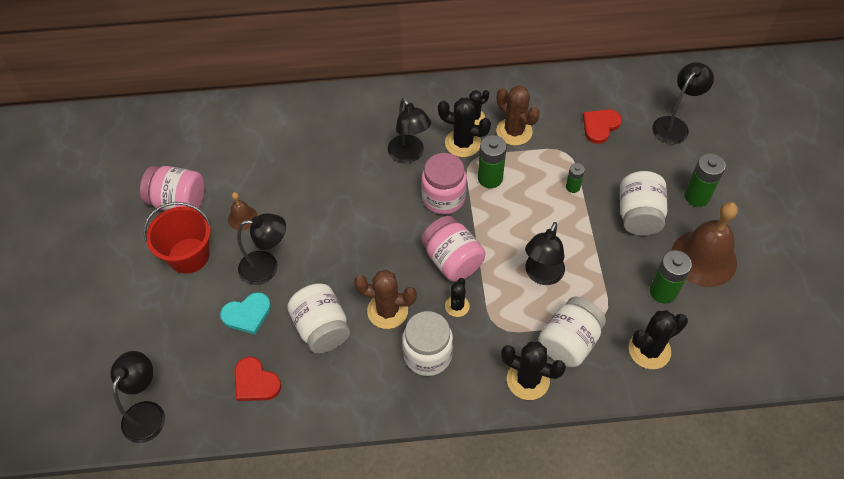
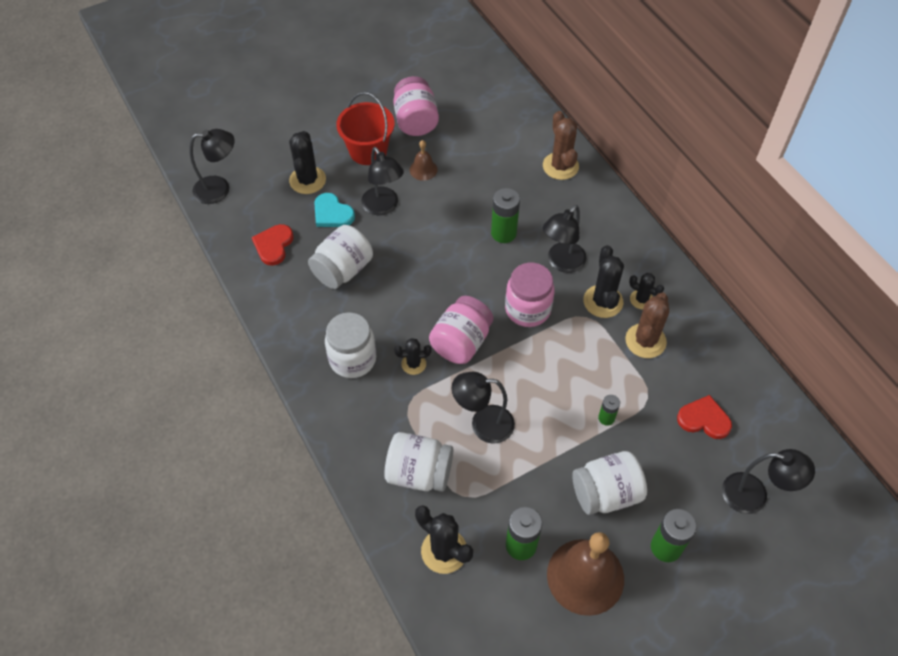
camera: 65 degrees right, 0 degrees up
(387, 311) = (382, 311): brown cactus -> brown cactus (560, 166)
(490, 178) = (574, 340): green battery -> green battery (503, 233)
(528, 380) = (362, 450): black cactus -> black cactus (307, 180)

